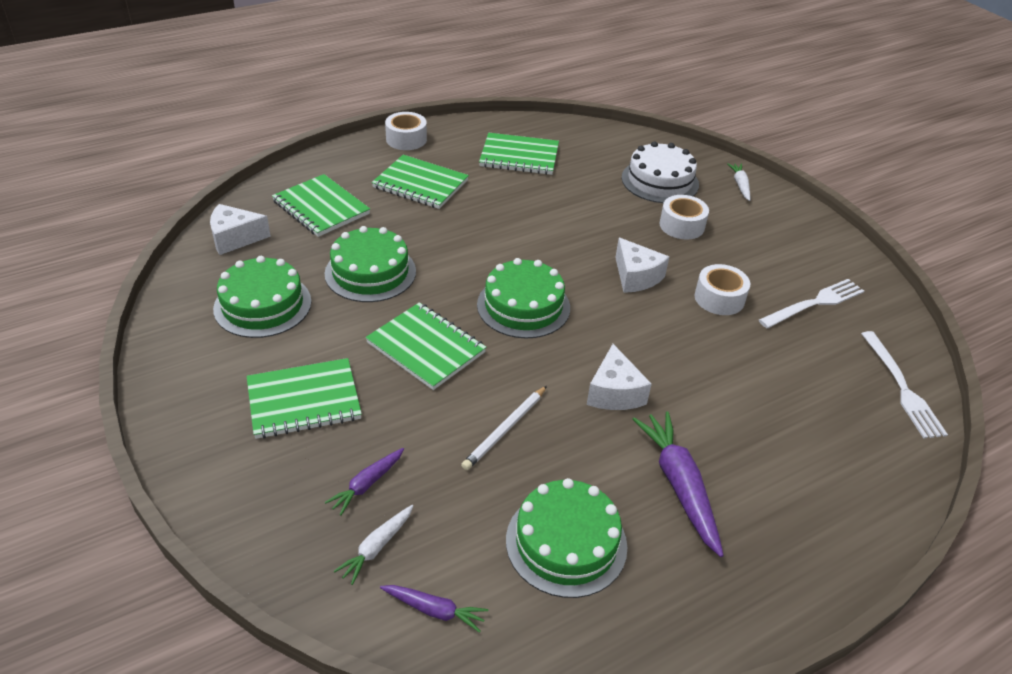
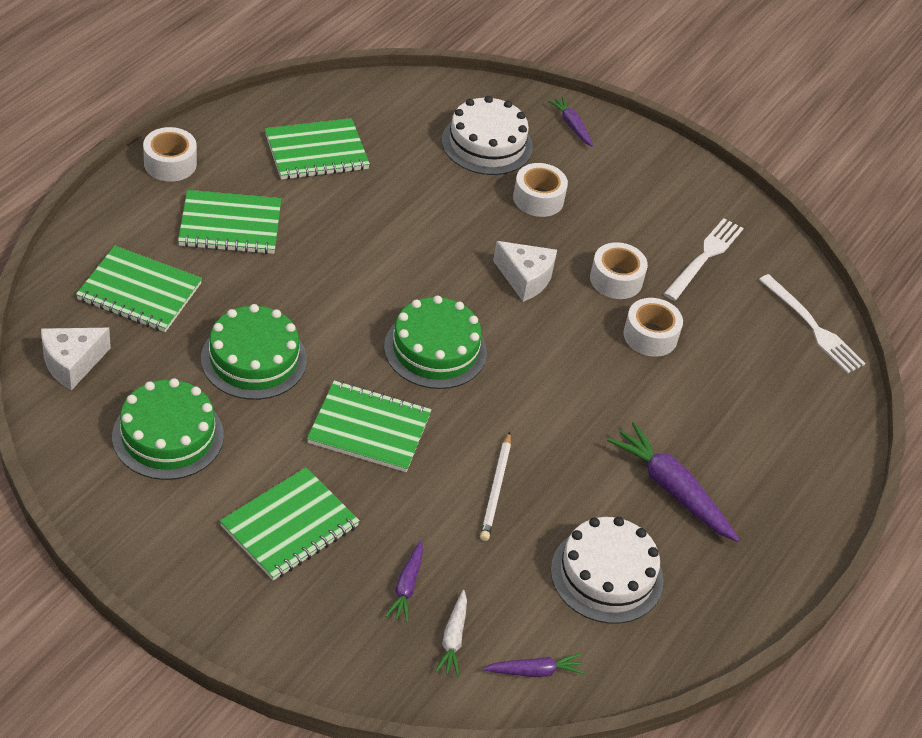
camera: 30 degrees left, 5 degrees up
(566, 542) = (607, 575): green cake -> white cake
(614, 392) = (572, 417): white cheese -> none
(728, 349) = (650, 336): none -> white tape
(740, 185) = (571, 125): white carrot -> purple carrot

